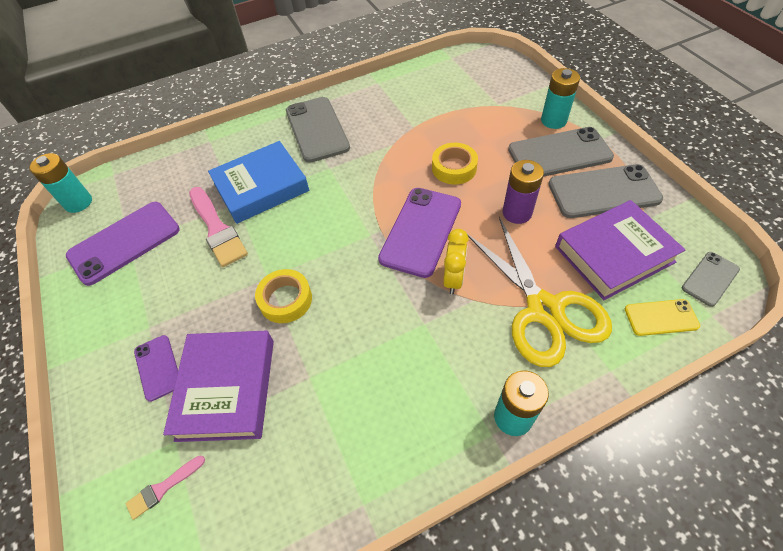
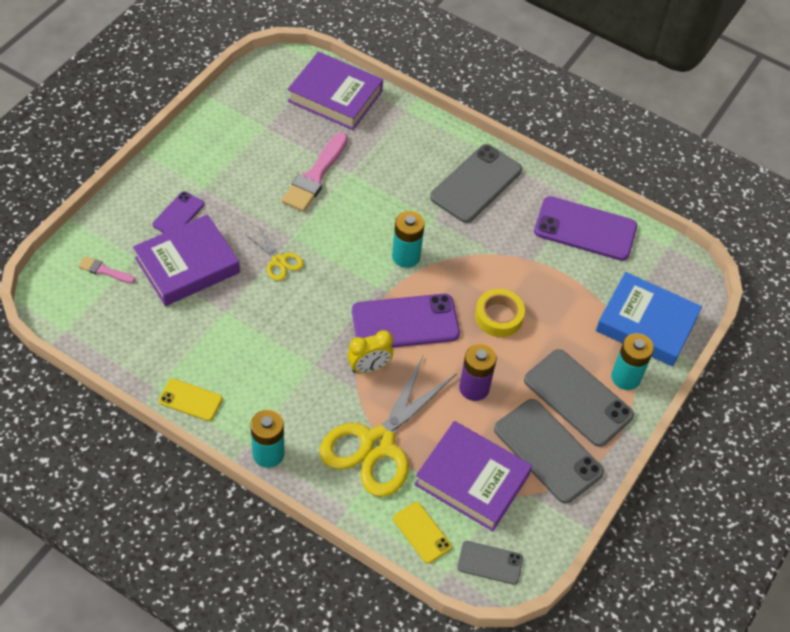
camera: 50 degrees right, 0 degrees up
(78, 203) = (280, 65): turquoise battery -> turquoise battery (406, 256)
(124, 242) = (264, 123): purple phone -> purple phone (585, 229)
(150, 179) = (335, 96): none -> purple book
(261, 187) = (378, 181): blue book -> blue book (646, 324)
(285, 300) = (279, 261): yellow tape -> yellow scissors
(402, 470) = (190, 400): none -> yellow phone

